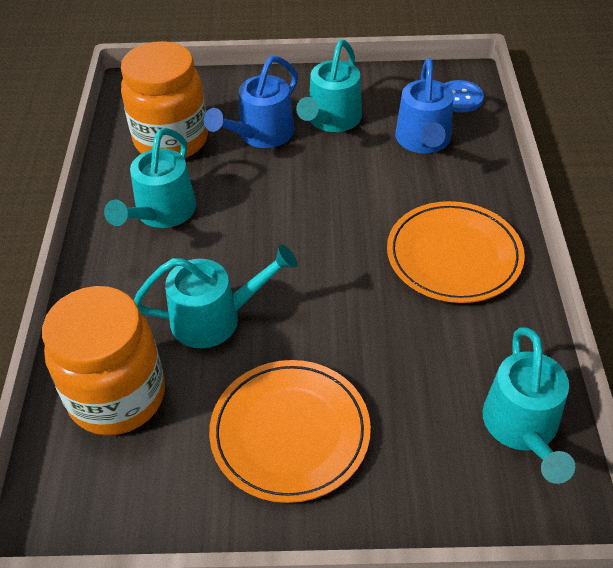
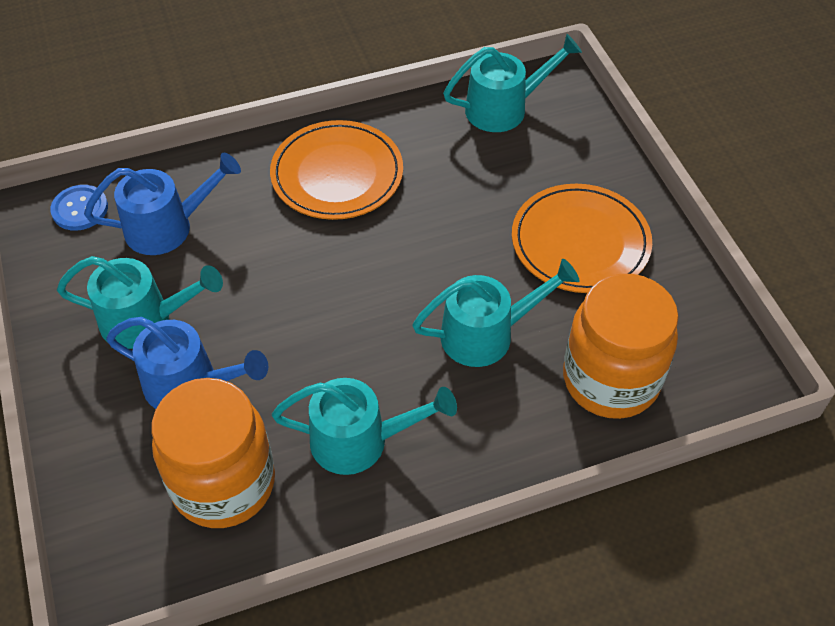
camera: 110 degrees left, 5 degrees up
(216, 318) = (487, 334): turquoise watering can -> turquoise watering can turned 105 degrees clockwise

